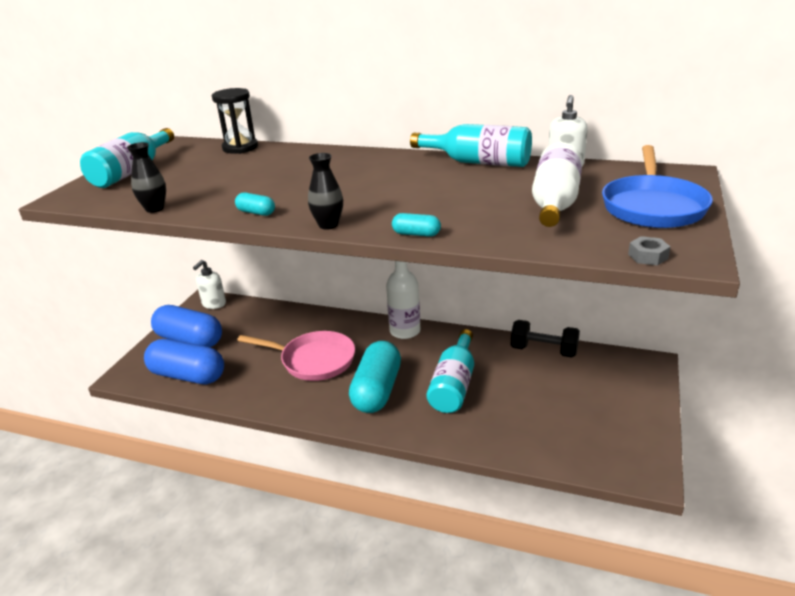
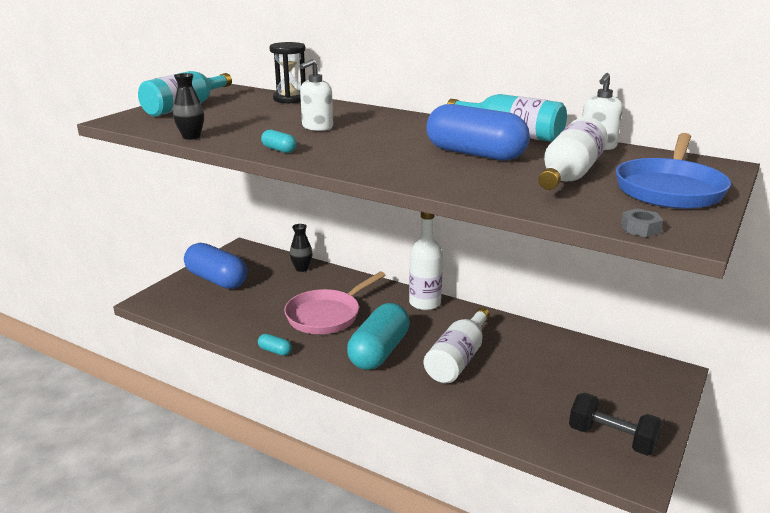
camera: 10 degrees right, 5 degrees down
(187, 376) = (205, 310): blue capsule -> blue capsule (475, 154)
(214, 304) = (249, 252): white soap dispenser -> white soap dispenser (317, 127)
(313, 360) = (326, 315): pink pan -> pink pan turned 105 degrees clockwise
(328, 225) = (340, 167): black vase -> black vase (302, 268)
(416, 234) = (419, 183): turquoise capsule -> turquoise capsule (275, 351)
(454, 384) = (458, 359): turquoise bottle -> white bottle
(543, 351) = (562, 343): black dumbbell -> black dumbbell (611, 439)

